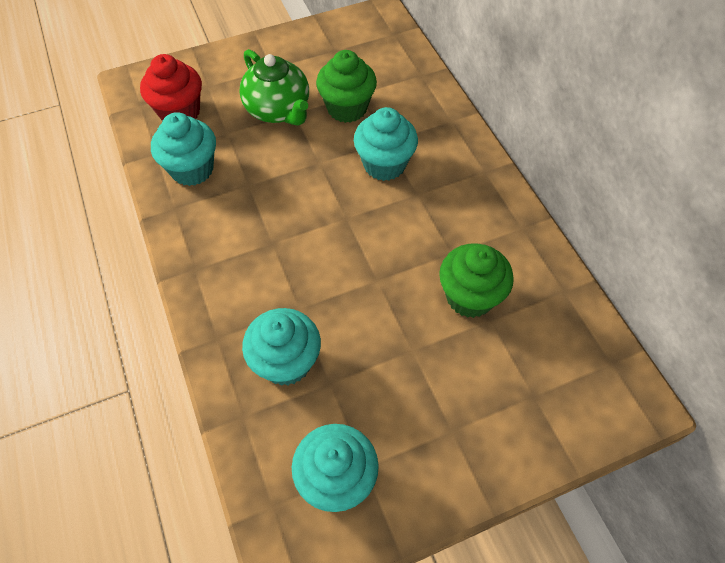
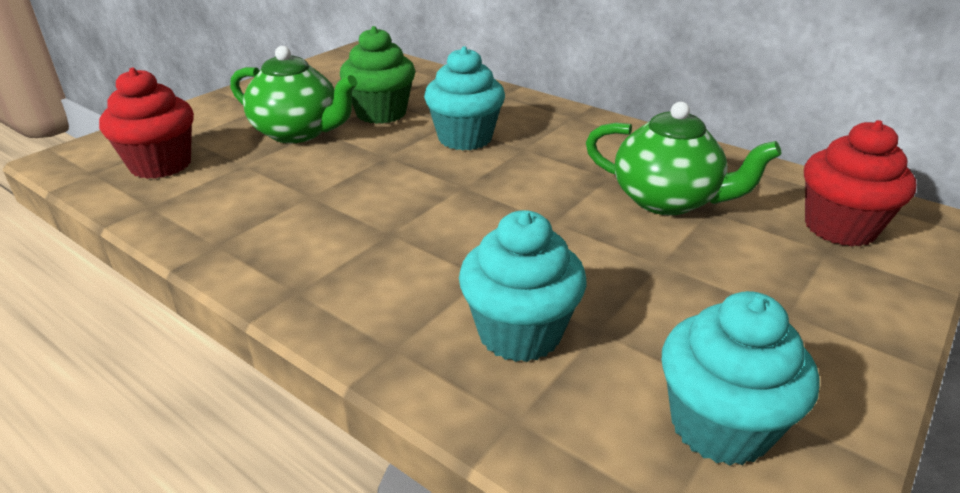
camera: 30 degrees left, 25 degrees down
(192, 169) = (217, 204): turquoise cupcake -> none
(469, 296) = (667, 200): green cupcake -> green teapot
(566, 382) = (840, 228): none -> red cupcake

